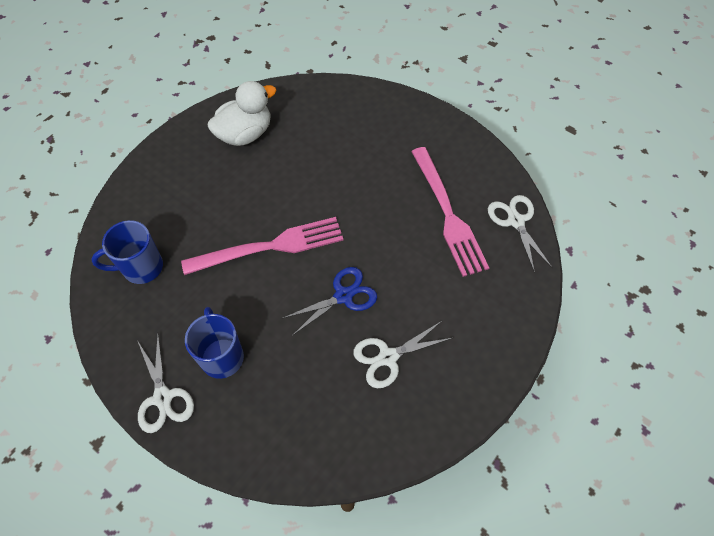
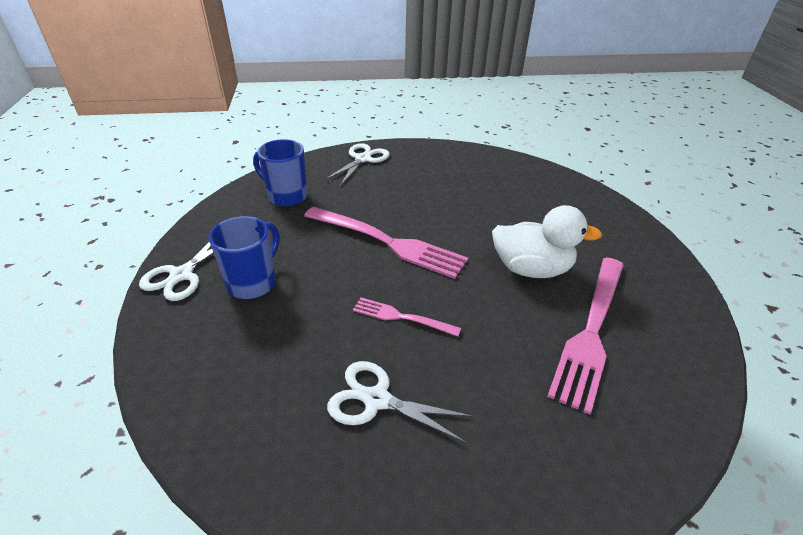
camera: 45 degrees right, 20 degrees down
(245, 134) = (461, 171): white duck -> white duck (531, 269)
(343, 296) = (401, 317): blue scissors -> pink fork
(515, 221) = (678, 395): white scissors -> white scissors (363, 159)

